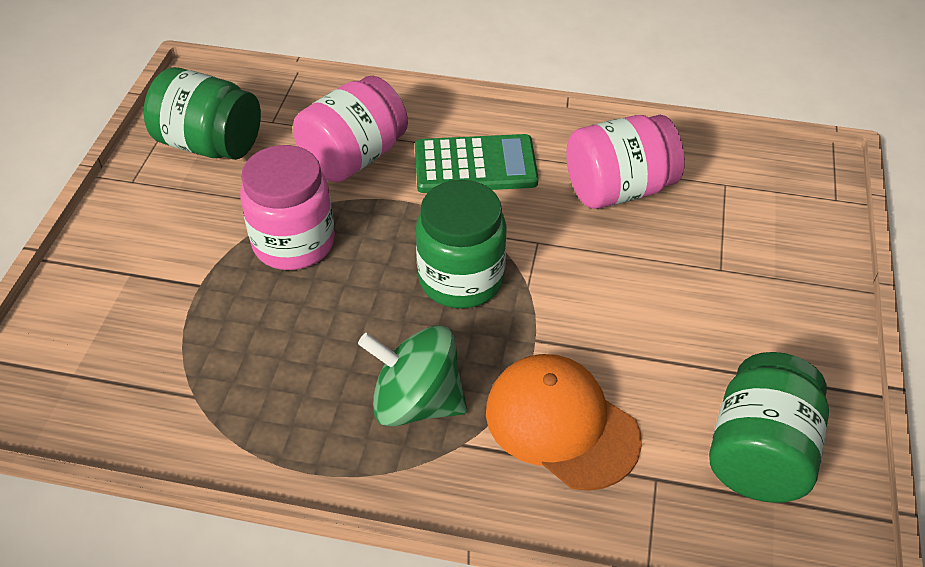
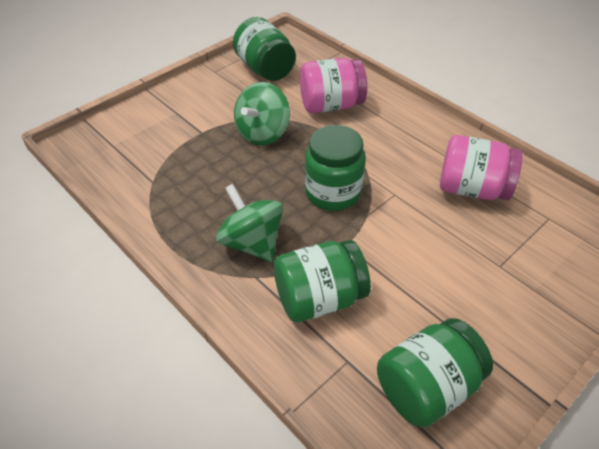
camera: 35 degrees right, 0 degrees up
(294, 243) = (263, 133): pink jar -> green spinning top
(475, 165) = (395, 137): green calculator -> none
(561, 424) = (319, 298): orange cap -> green jar

